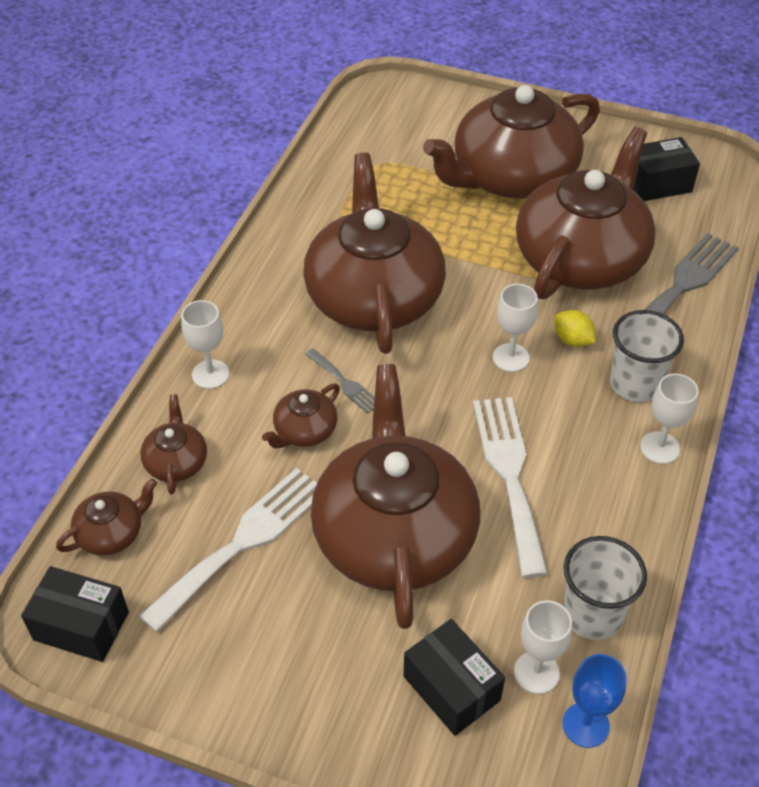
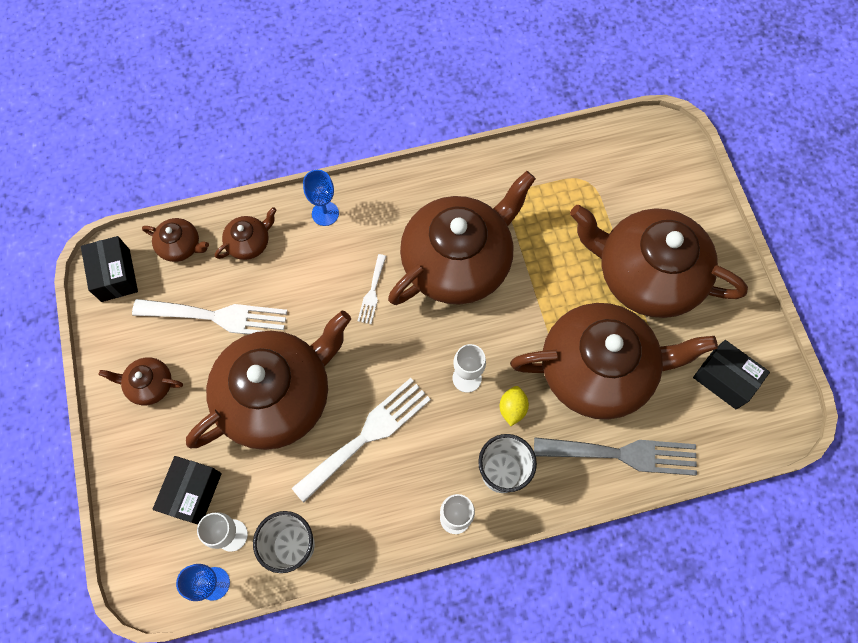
camera: 55 degrees right, 20 degrees up
(210, 374) = (325, 213): white goblet -> blue goblet
(304, 431) = (319, 295): brown teapot -> brown teapot (149, 384)
(344, 383) = (372, 292): grey fork -> white fork

